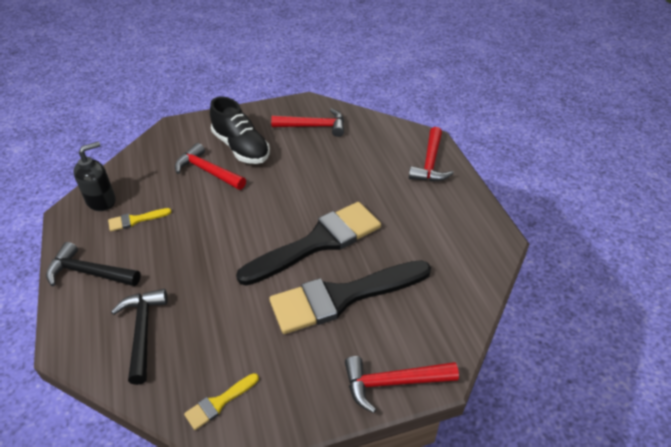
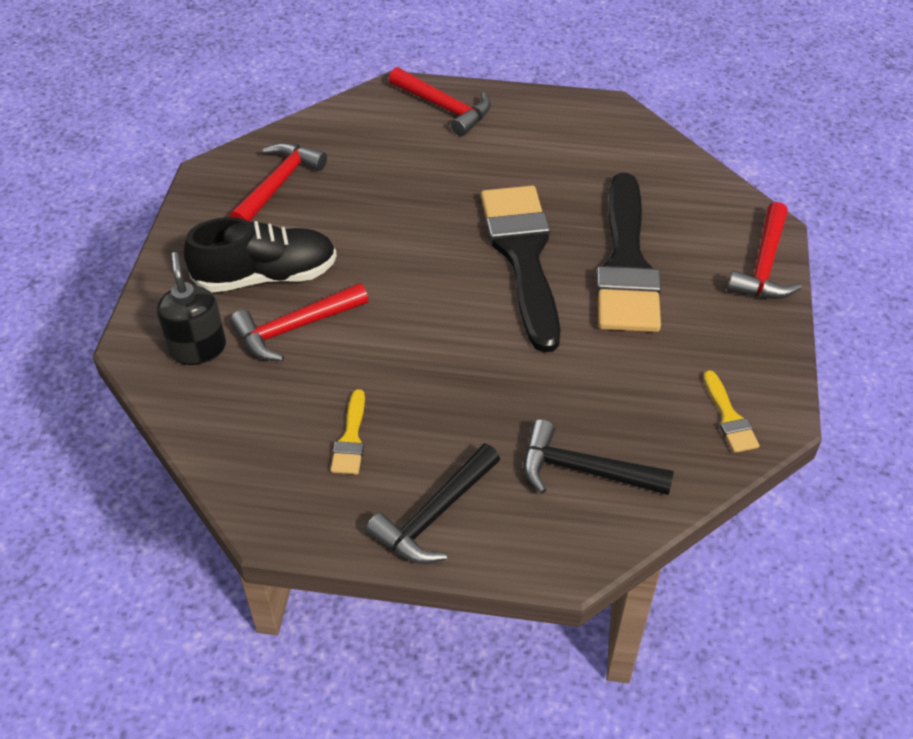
camera: 65 degrees left, 5 degrees up
(101, 201) = (272, 475): black soap dispenser -> black soap dispenser (197, 348)

